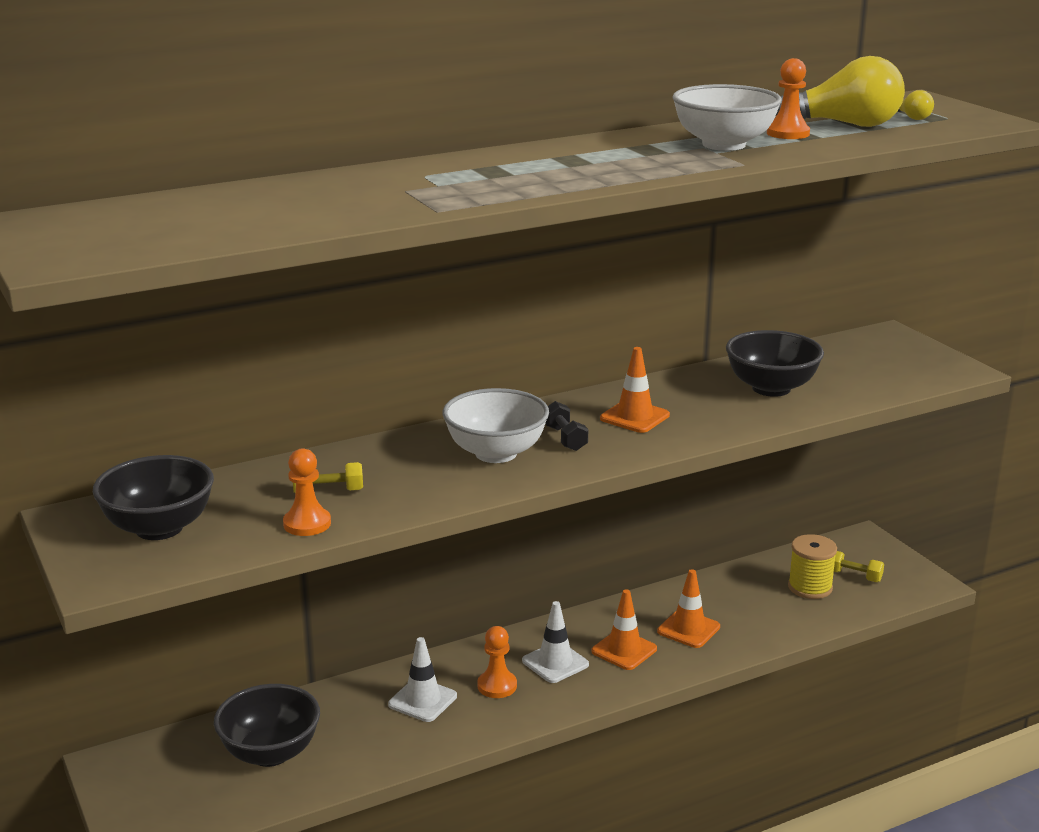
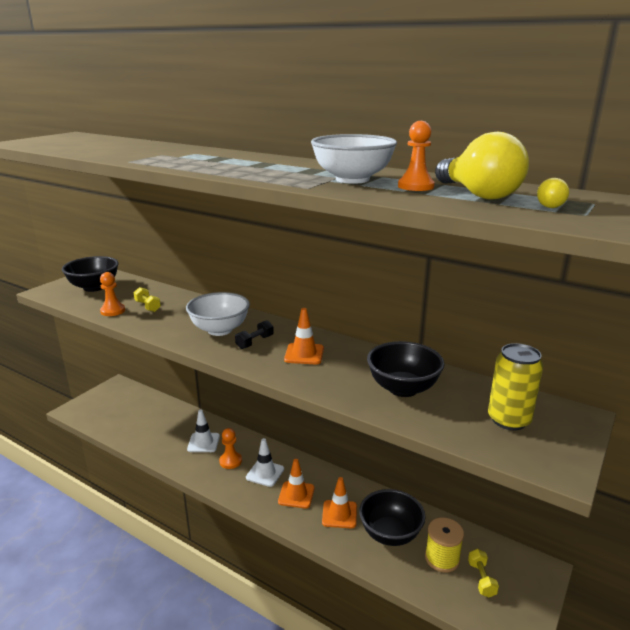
camera: 60 degrees right, 0 degrees up
(270, 753) = (141, 417): black bowl -> black bowl (390, 534)
(872, 362) = (509, 420): none -> yellow can

